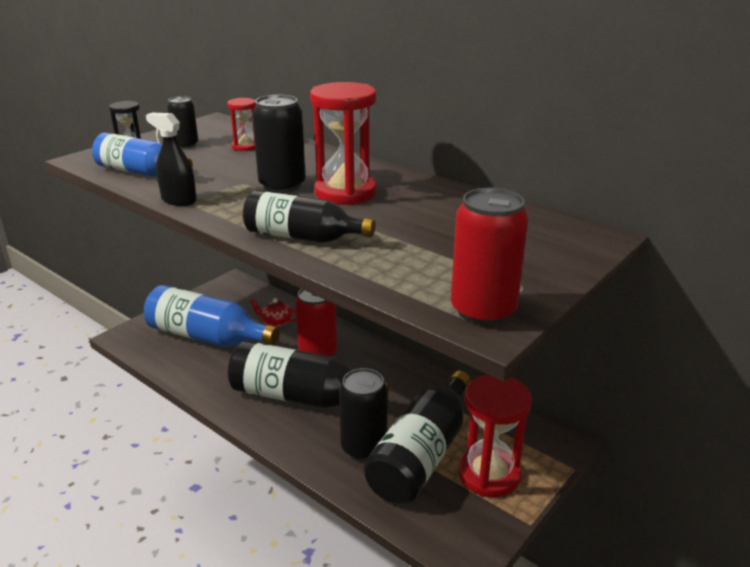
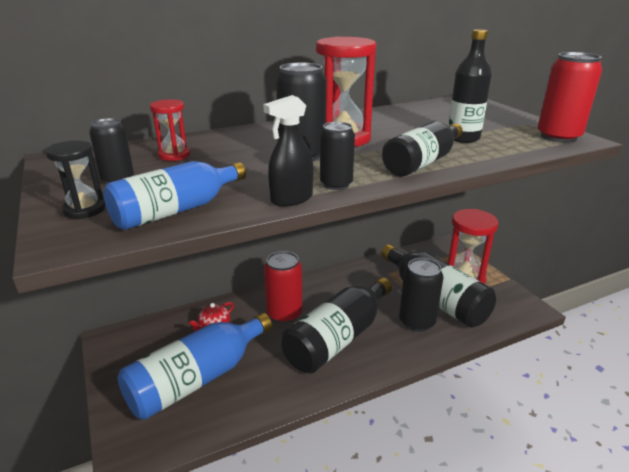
camera: 65 degrees left, 0 degrees up
(219, 210) = (336, 184): none -> black can
(409, 249) = (463, 138): none -> black bottle

